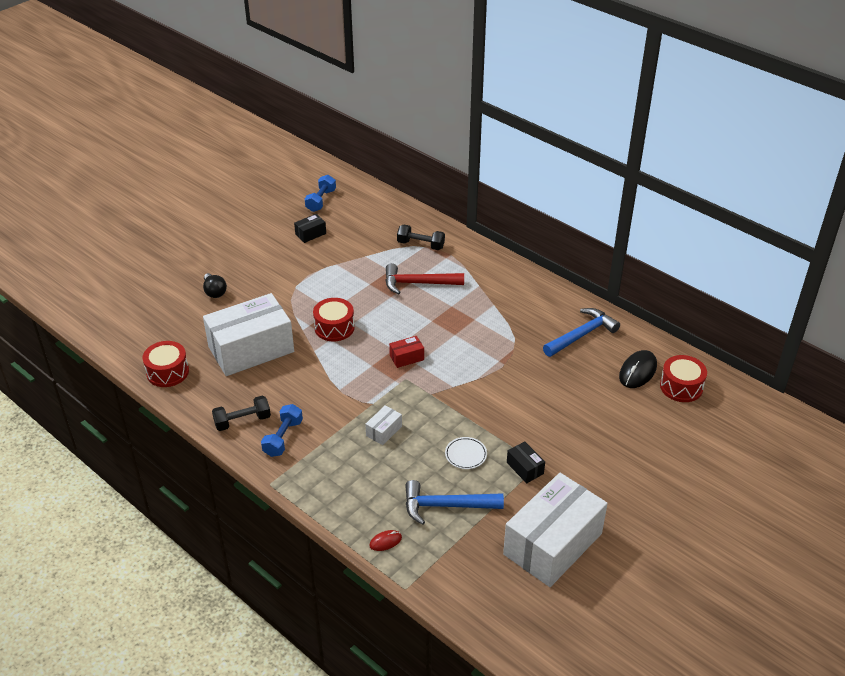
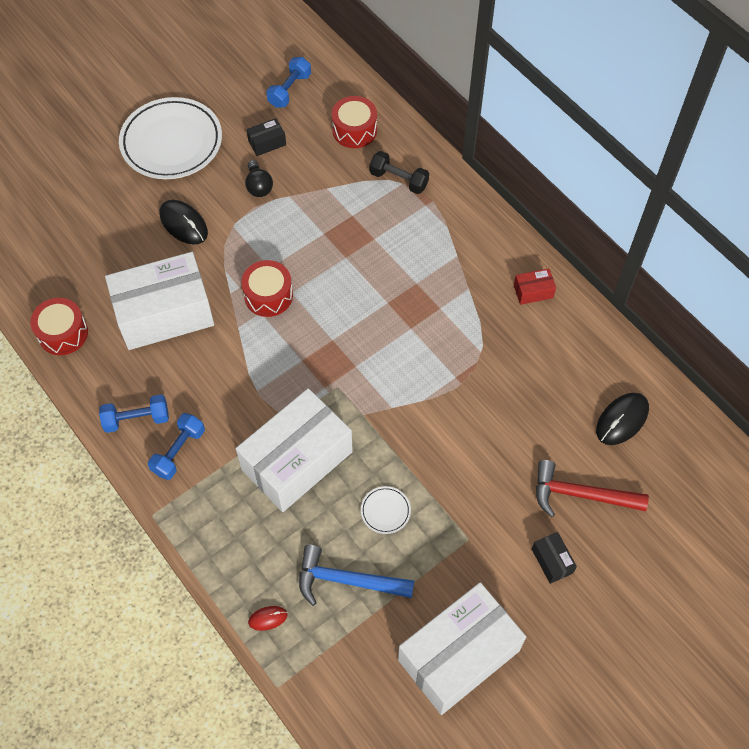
camera: 10 degrees right, 20 degrees up
(214, 292) = (136, 219): black light bulb -> black light bulb (258, 186)
(233, 242) = (171, 142): none -> white plate
(242, 421) = (136, 419): black dumbbell -> blue dumbbell
(254, 291) = (183, 224): none -> black mouse
(384, 431) = (297, 460): white box -> white box, size x2.49
(406, 357) = (345, 355): red box -> red box (533, 291)
(418, 283) = (383, 241): red hammer -> red hammer (580, 494)
(525, 468) = (450, 542): black box -> black box (552, 561)
(582, 335) = (566, 352): blue hammer -> none
(681, 387) = (670, 452): red drum -> red drum (354, 130)

